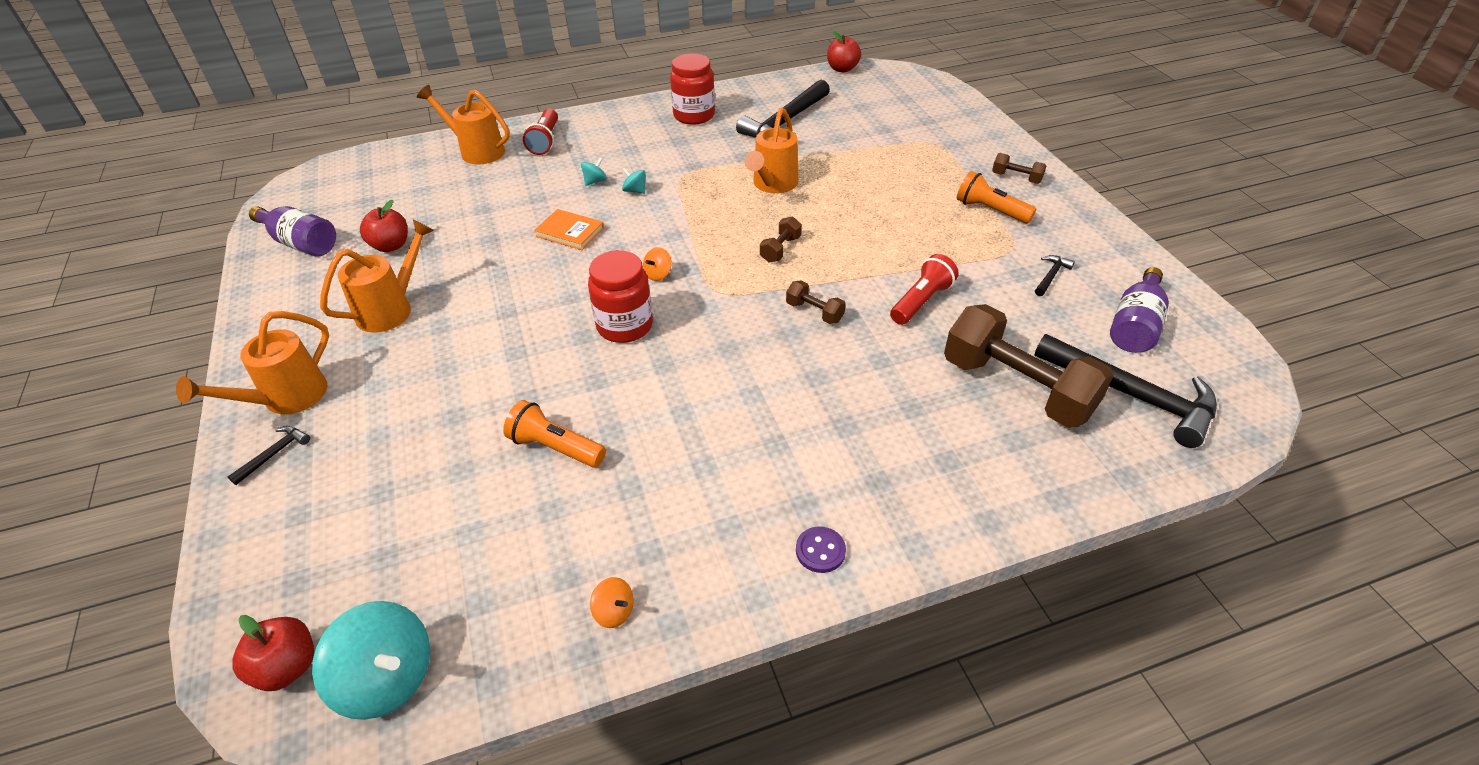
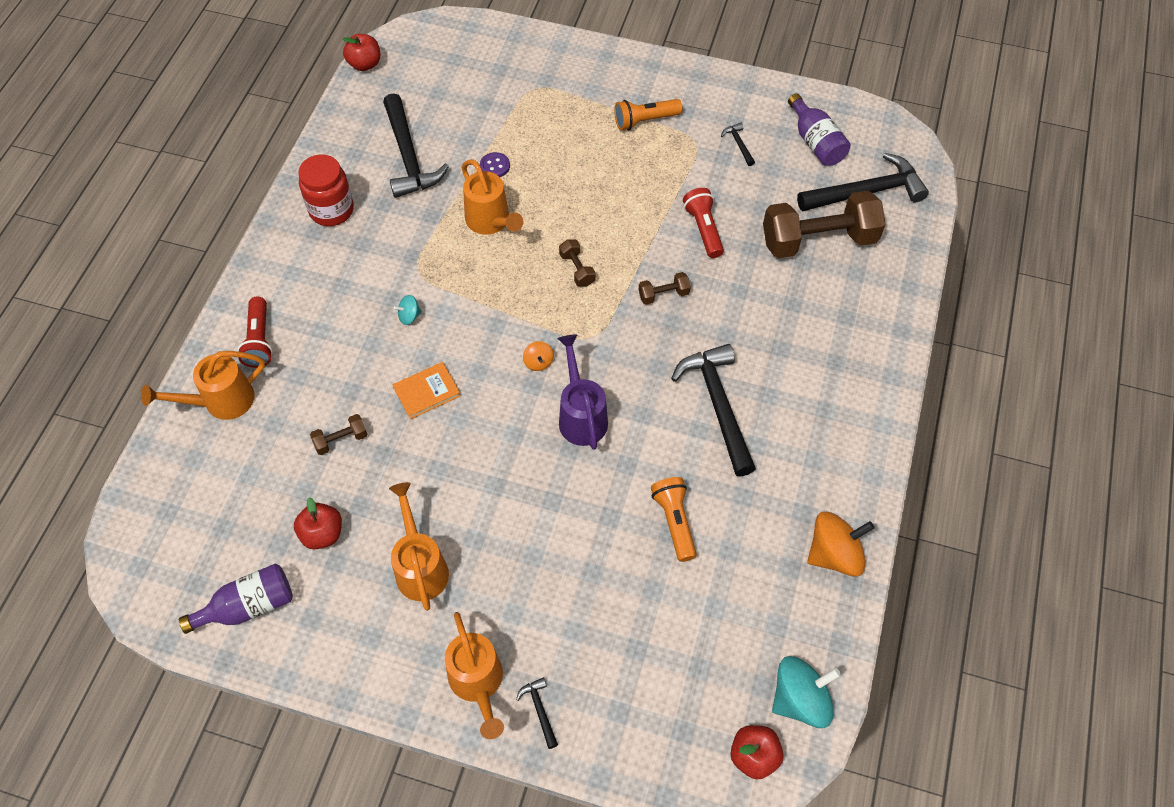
camera: 55 degrees left, 15 degrees up
(545, 141) = (259, 340): red flashlight -> red flashlight turned 45 degrees clockwise
(555, 447) = (674, 521): orange flashlight -> orange flashlight turned 105 degrees clockwise
(595, 181) = (367, 336): turquoise spinning top -> none
(614, 612) = (834, 554): orange spinning top -> orange spinning top, size x2.11
(625, 326) = (581, 416): red jar -> purple watering can
(724, 412) = (718, 406): none -> black hammer
(820, 551) = (864, 424): purple button -> purple button (495, 166)
(1016, 178) = (623, 78): brown dumbbell -> brown dumbbell (341, 440)

